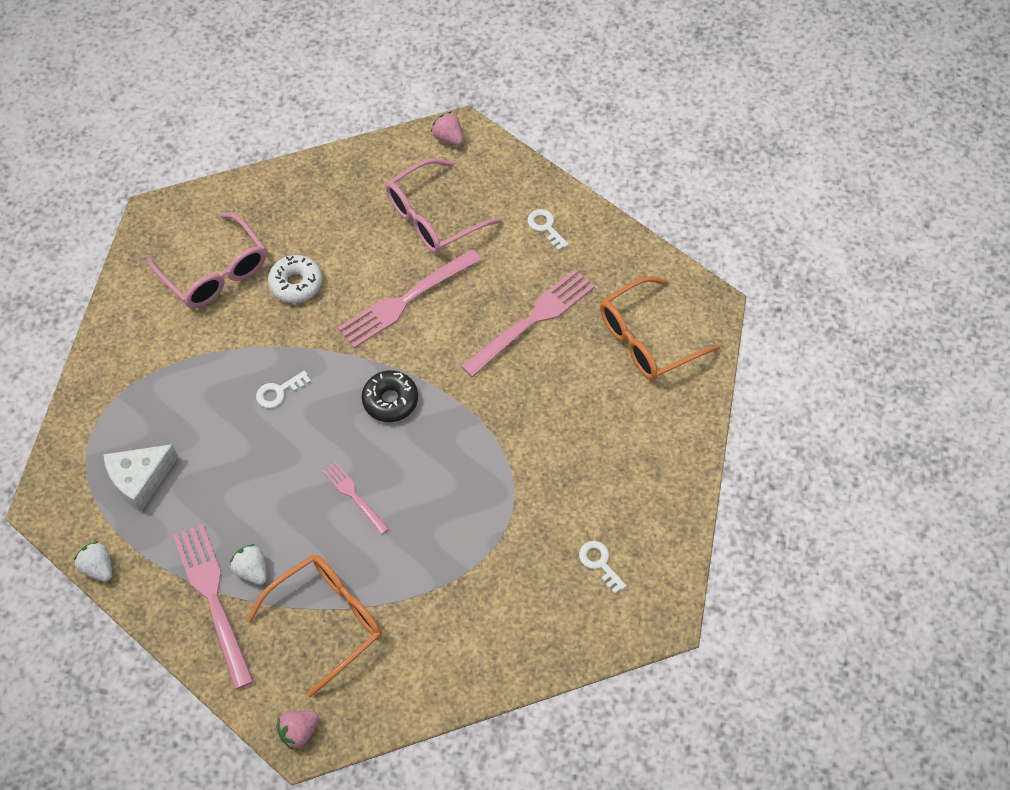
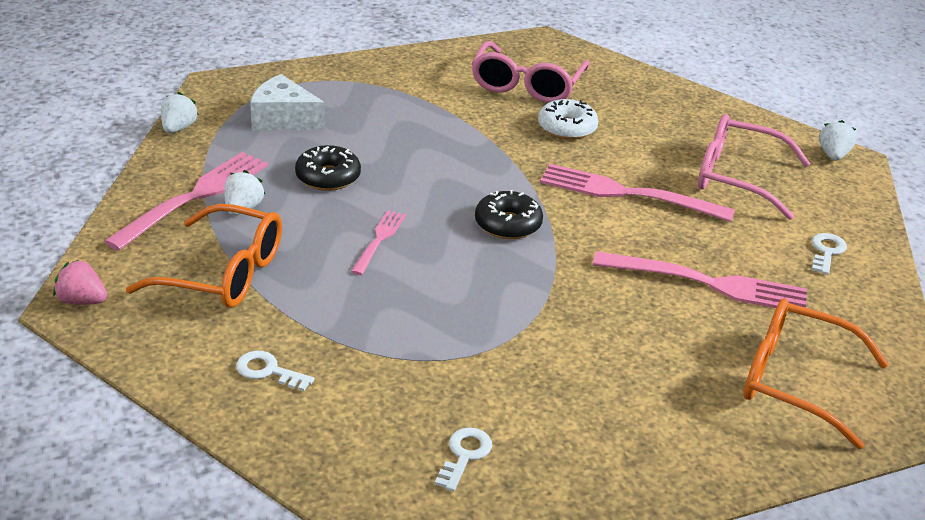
camera: 55 degrees right, 25 degrees down
(249, 489) = (328, 177): none -> black donut
(278, 392) = (446, 157): white key -> white key (268, 371)
(448, 138) = (833, 155): pink strawberry -> white strawberry

